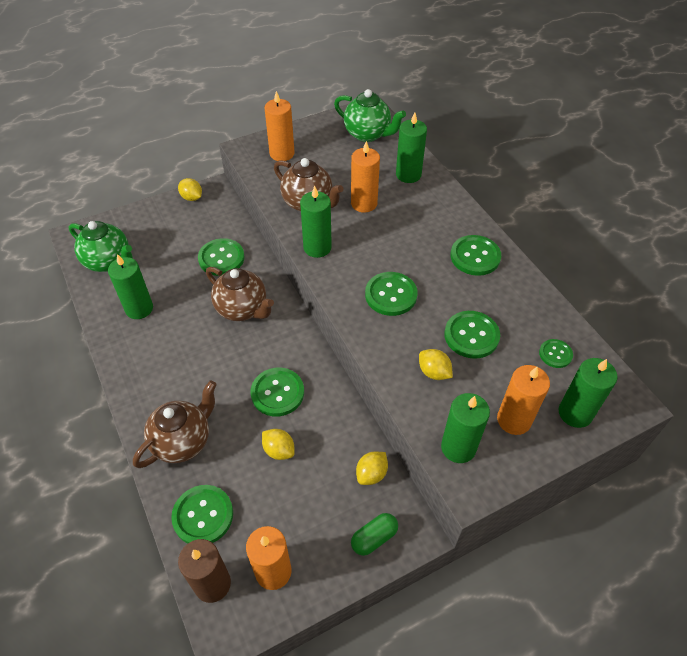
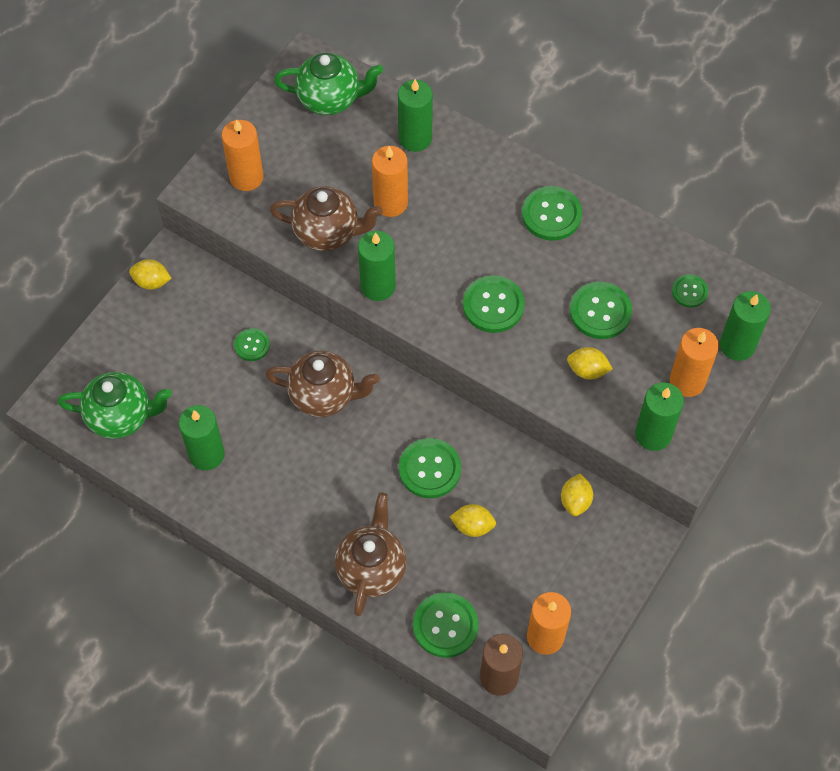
camera: 30 degrees left, 10 degrees up
(221, 258) = (252, 345): green button -> green button, size x0.58
(374, 538) = (614, 558): green capsule -> none

